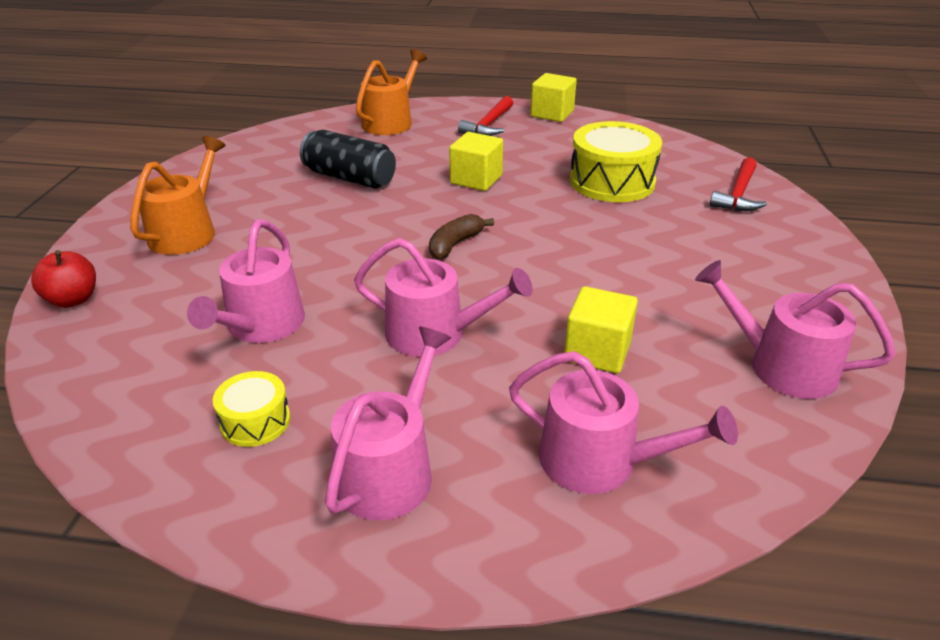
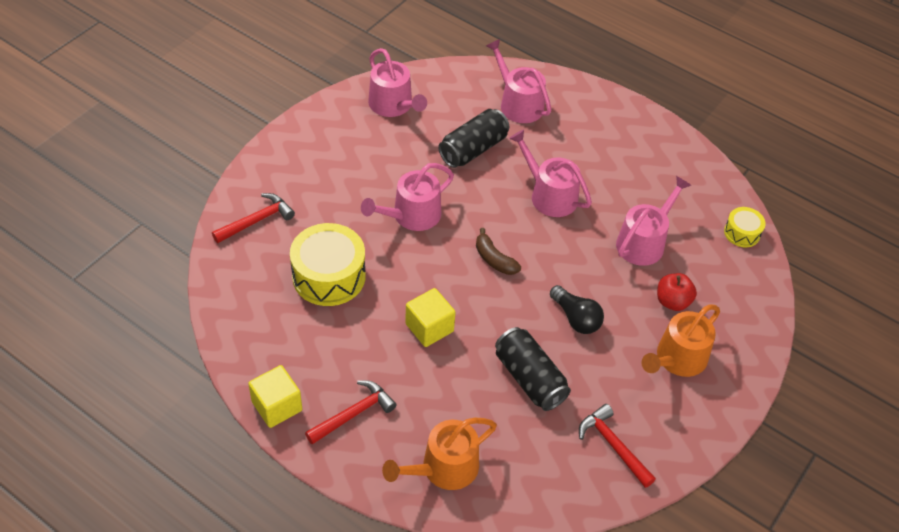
camera: 155 degrees left, 15 degrees up
(73, 300) = (757, 315): red apple -> red apple (672, 301)
(245, 165) = (613, 445): none -> red hammer
(255, 421) = (660, 183): yellow drum -> yellow drum (742, 233)
(323, 228) = (576, 318): none -> black light bulb
(390, 470) = (607, 136): pink watering can -> pink watering can (411, 215)
(455, 244) = (494, 259): brown banana -> brown banana turned 75 degrees clockwise
(597, 351) = (473, 149): yellow cube -> black can

